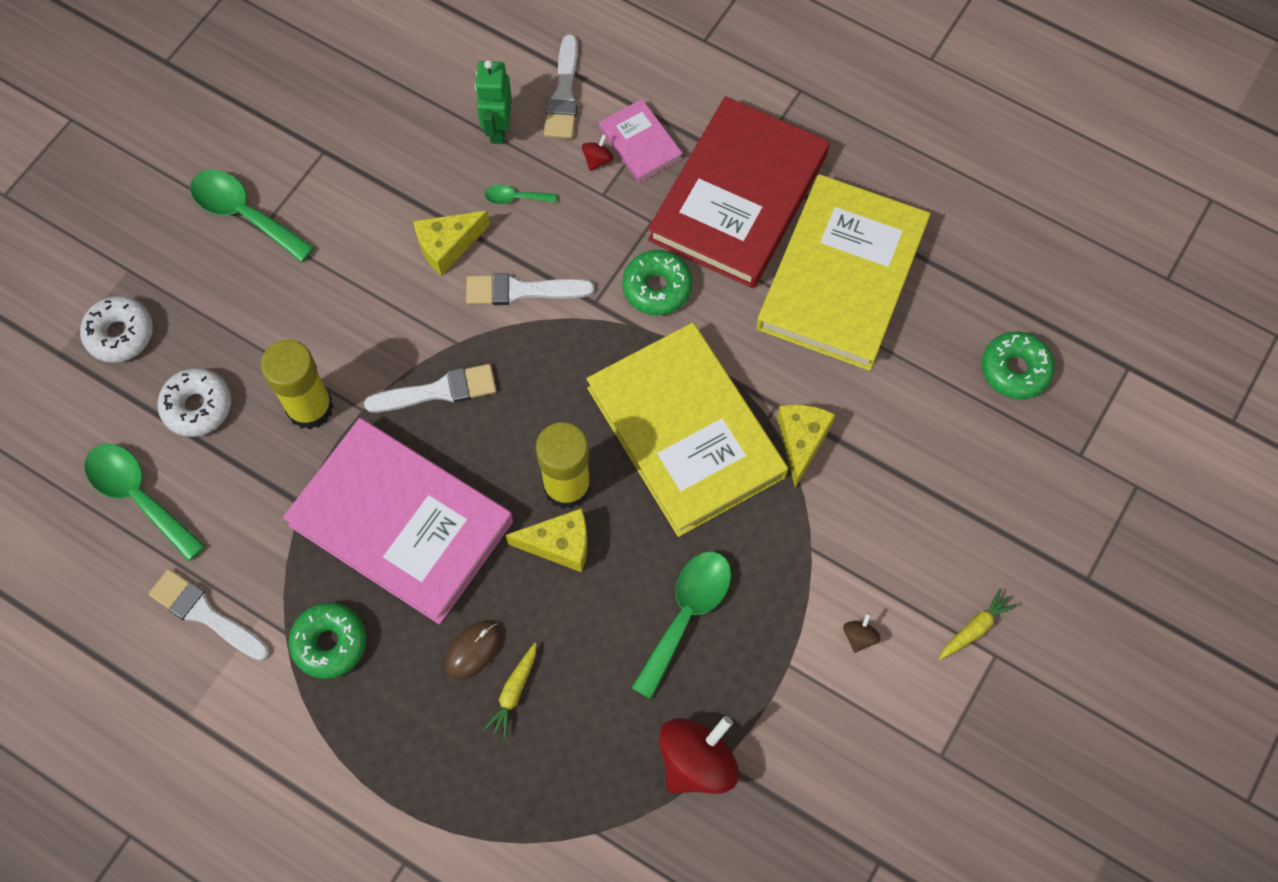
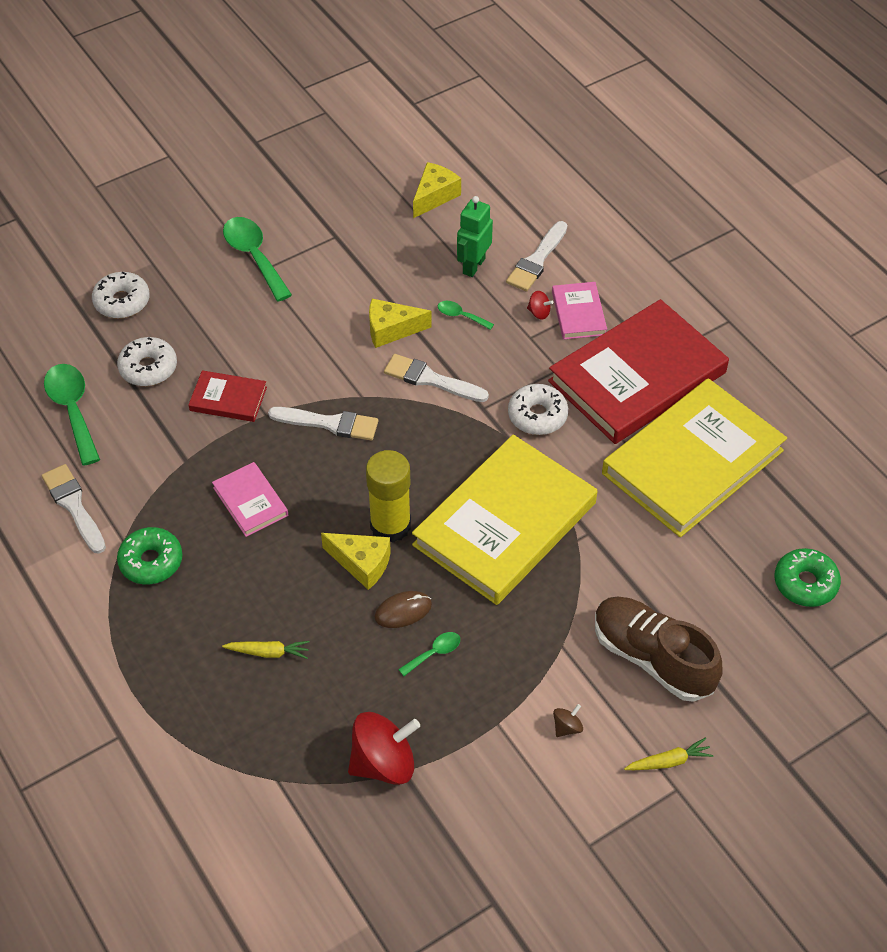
camera: 25 degrees right, 15 degrees down
(310, 407) = (228, 399): yellow glue stick -> red book
(401, 523) = (250, 501): pink book -> pink book, size x0.45
(473, 650) = (254, 610): brown mouse -> brown mouse (403, 611)
(514, 692) = (268, 652): yellow carrot -> yellow carrot turned 135 degrees counterclockwise
(597, 160) = (539, 313): red spinning top -> red spinning top turned 60 degrees clockwise
(657, 288) = (537, 415): green donut -> white donut
(685, 432) = (505, 524): yellow book -> yellow book turned 45 degrees clockwise
(686, 614) = (434, 653): green spoon -> green spoon, size x0.50
(801, 441) = (595, 566): yellow cheese -> yellow cheese (434, 196)
(906, 521) = (652, 658): none -> brown shoe

